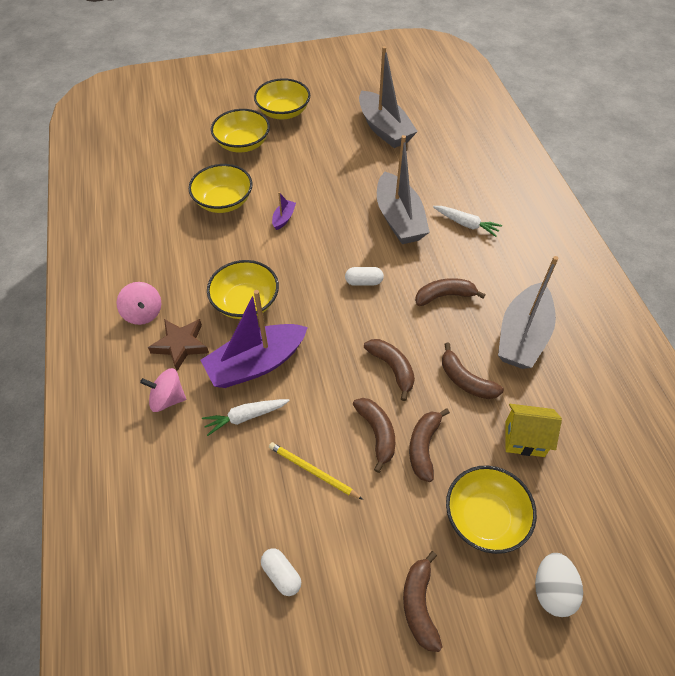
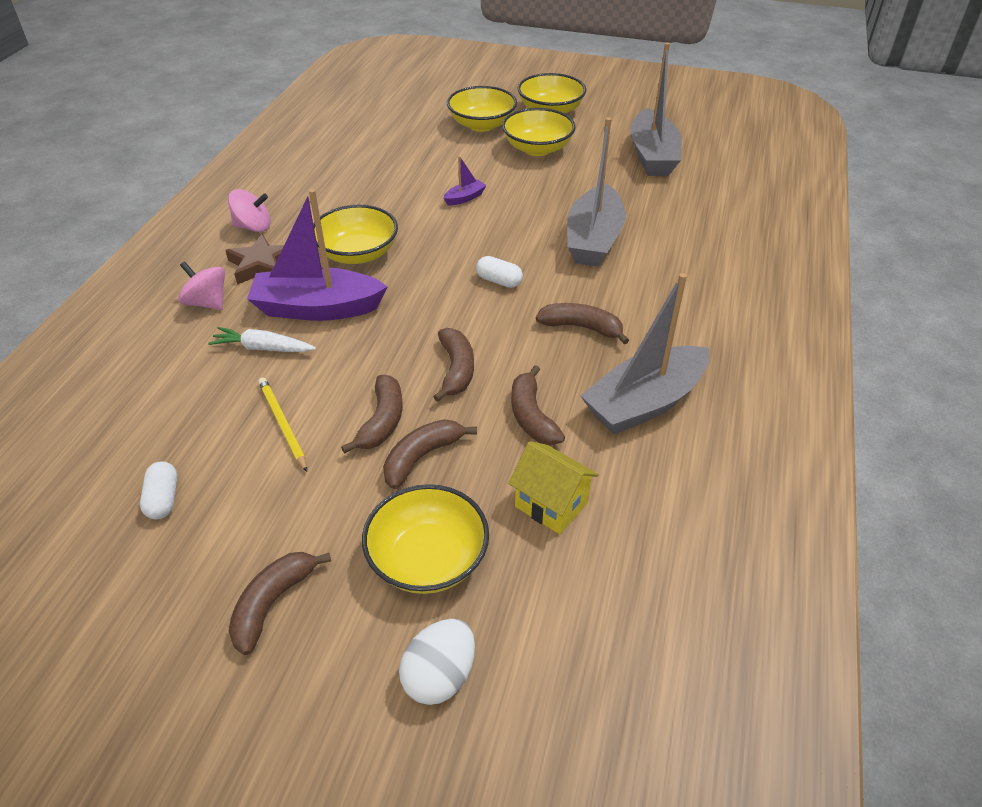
camera: 30 degrees right, 10 degrees down
(143, 313) = (253, 227): pink spinning top -> pink spinning top turned 90 degrees counterclockwise
(223, 201) = (417, 165): yellow bowl -> yellow bowl (537, 148)
(466, 224) = (673, 271): white carrot -> none

